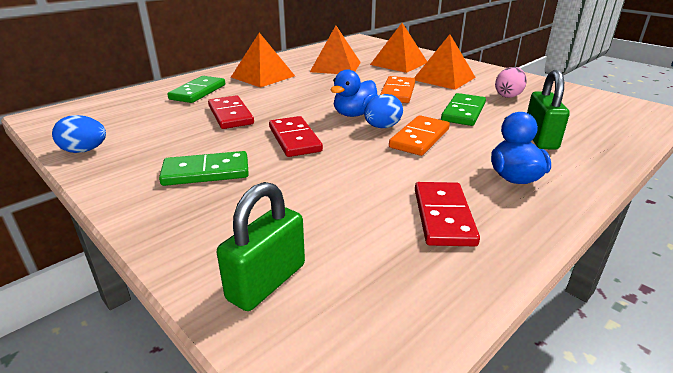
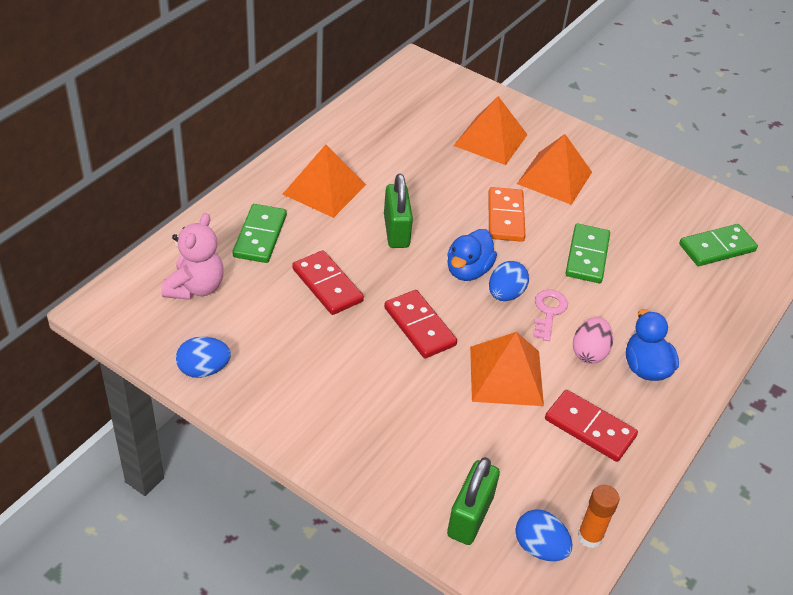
camera: 15 degrees left, 15 degrees up
(125, 111) = (195, 287): none -> pink teddy bear
(206, 172) = (354, 391): green domino -> green domino (717, 248)
(335, 67) = (410, 155): orange pyramid -> orange pyramid (506, 376)
(344, 327) = (539, 547): none -> blue egg
(419, 138) = (548, 312): orange domino -> pink key
(420, 322) = (590, 536): none -> orange glue stick
(443, 216) = (589, 428): red domino -> red domino turned 45 degrees counterclockwise
(508, 95) = (633, 214): pink egg -> pink egg (589, 352)
(540, 138) = (668, 301): green padlock -> green padlock (396, 231)

